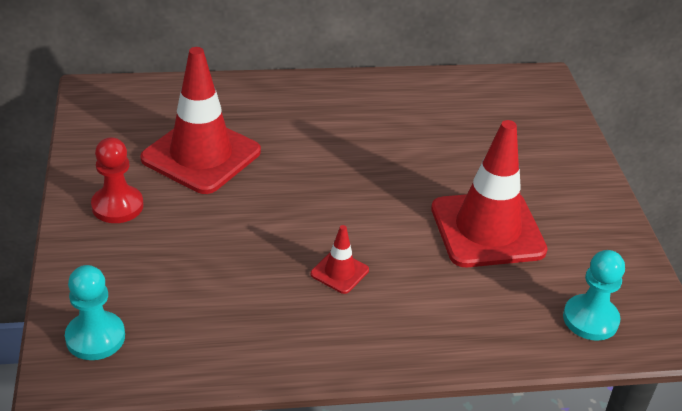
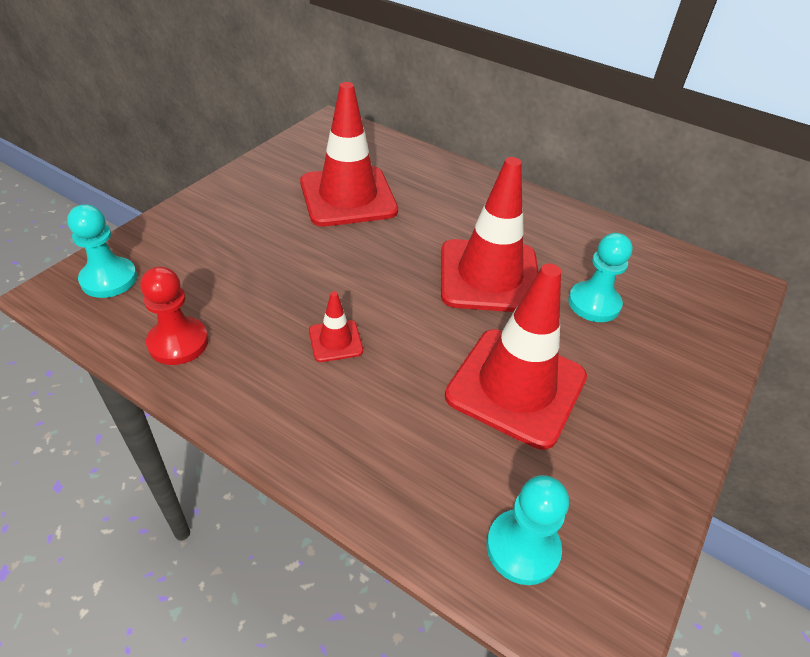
camera: 40 degrees right, 5 degrees up
(117, 206) = (246, 201): red pawn -> red pawn (178, 342)
(385, 162) = (489, 276): none -> red traffic cone
(472, 144) = (594, 303): none -> turquoise pawn

